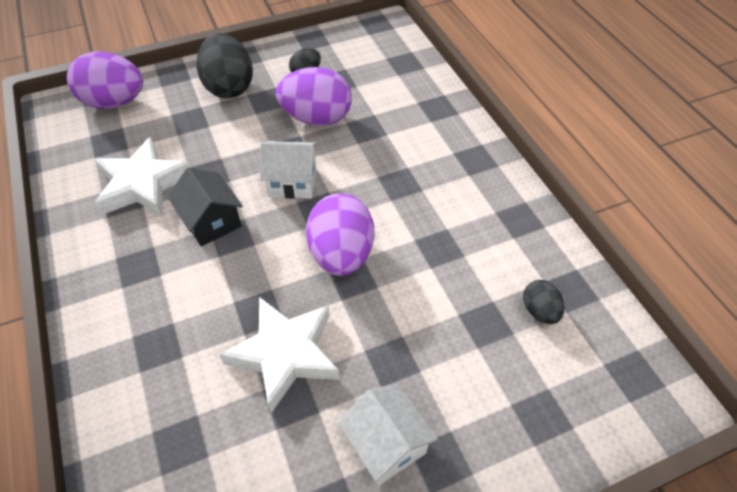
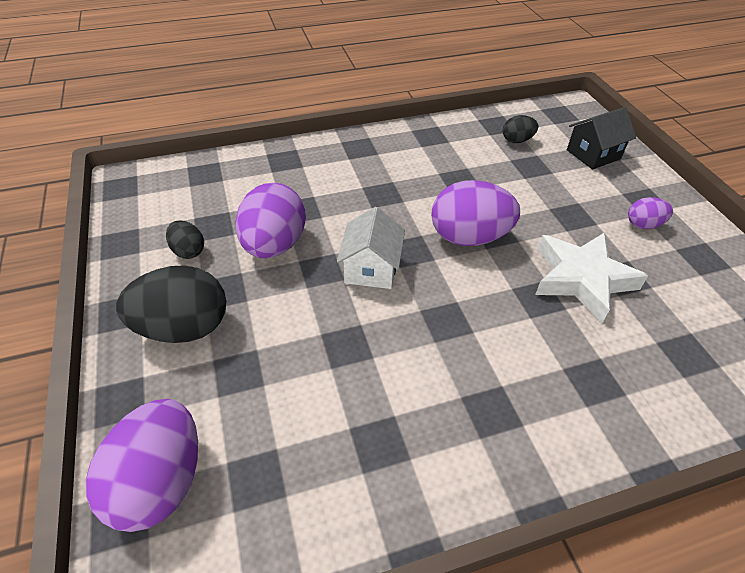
camera: 85 degrees left, 5 degrees down
(142, 184) = (356, 419): white star -> none
(211, 221) = (425, 339): black house -> black house (593, 154)
(386, 444) = (643, 225): white house -> purple egg

